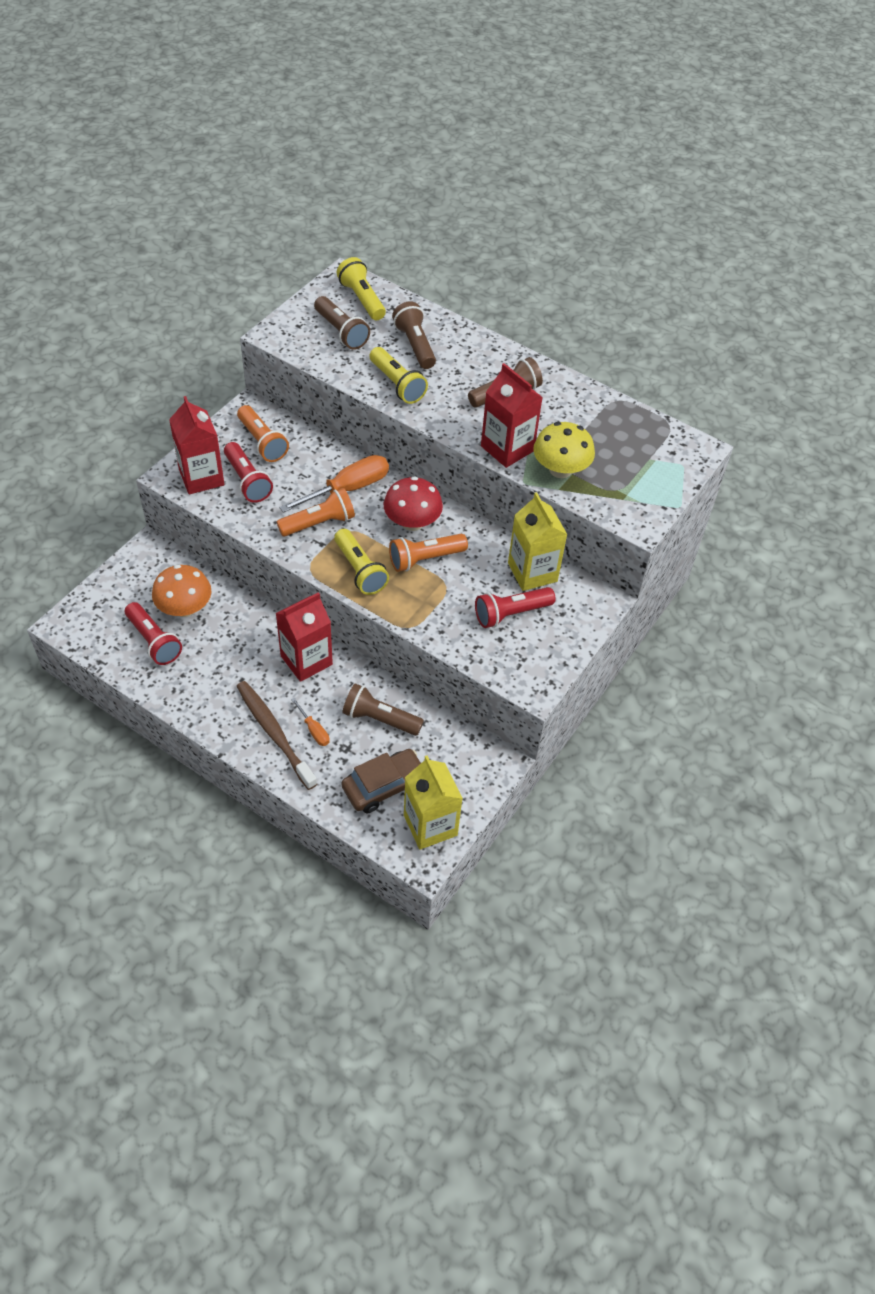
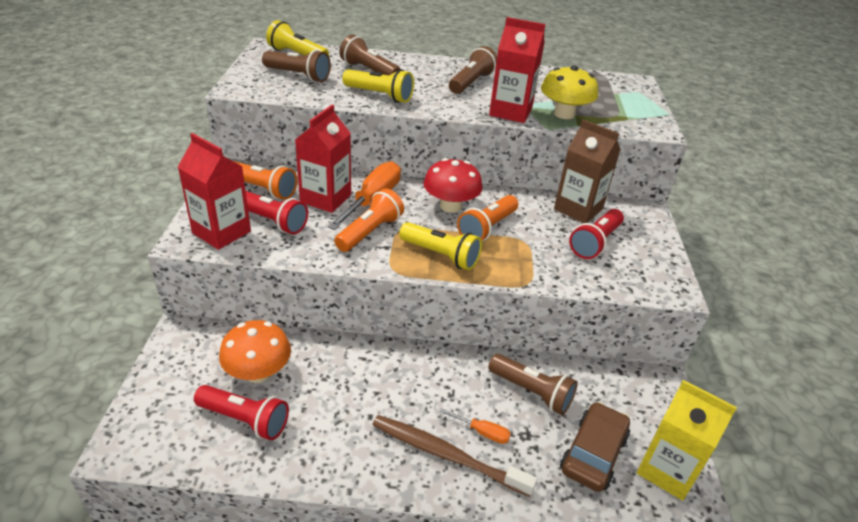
camera: 30 degrees left, 15 degrees down
(306, 660) = (420, 369): red carton -> red carton (325, 198)
(379, 719) = (532, 392): brown flashlight -> brown flashlight turned 135 degrees counterclockwise
(532, 572) = (578, 209): yellow carton -> brown carton

